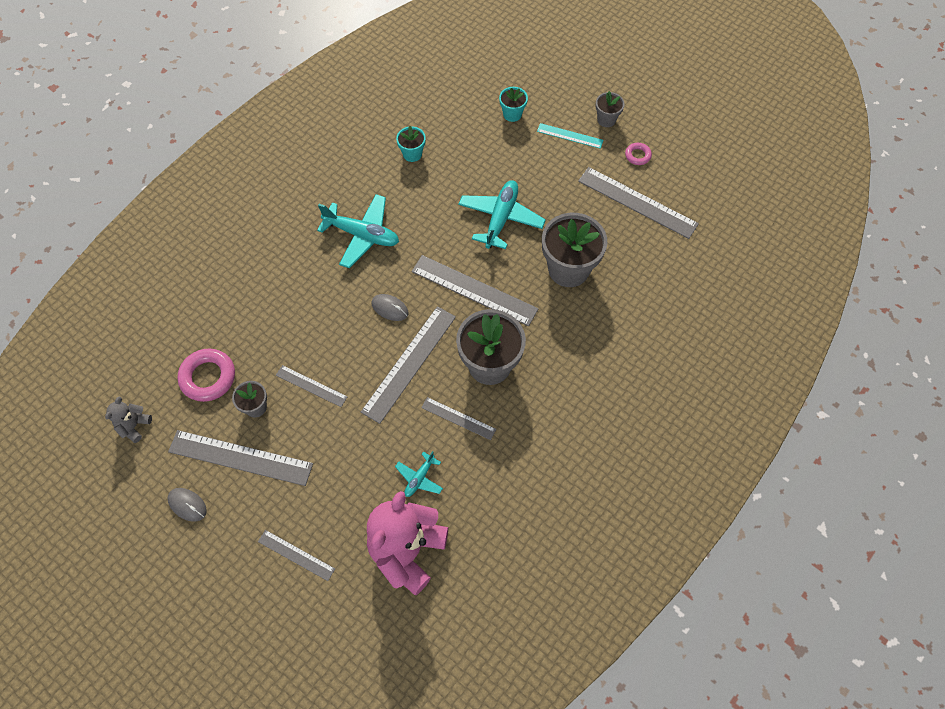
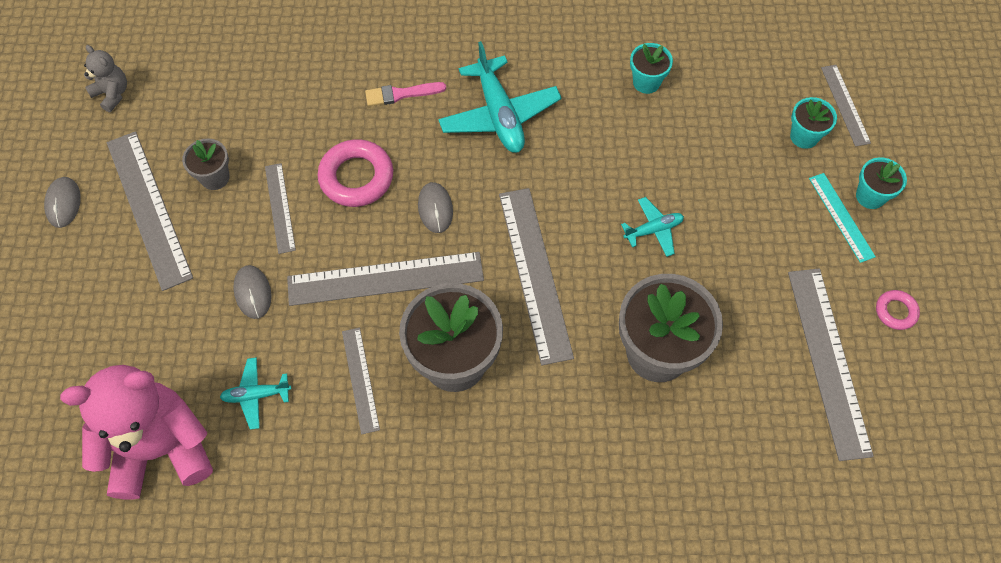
camera: 50 degrees right, 0 degrees up
(134, 426) = (112, 94): grey teddy bear -> grey teddy bear turned 60 degrees clockwise
(208, 377) = (214, 111): pink ring -> pink ring (356, 177)
(296, 555) = (79, 343): grey ruler -> grey ruler (845, 105)
(299, 272) = (401, 94): none -> pink brush
(353, 437) = (253, 292): none -> grey mouse
(501, 218) = (653, 230): turquoise plane -> turquoise plane, size x0.52
(570, 115) = (870, 196): none -> turquoise flower pot
(606, 120) = (908, 239): grey flower pot -> none

